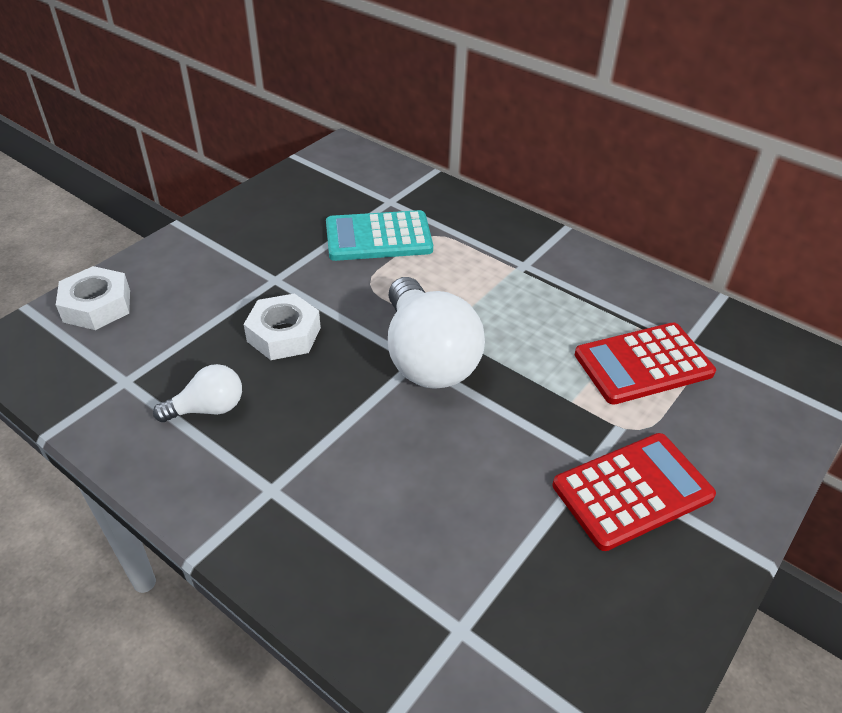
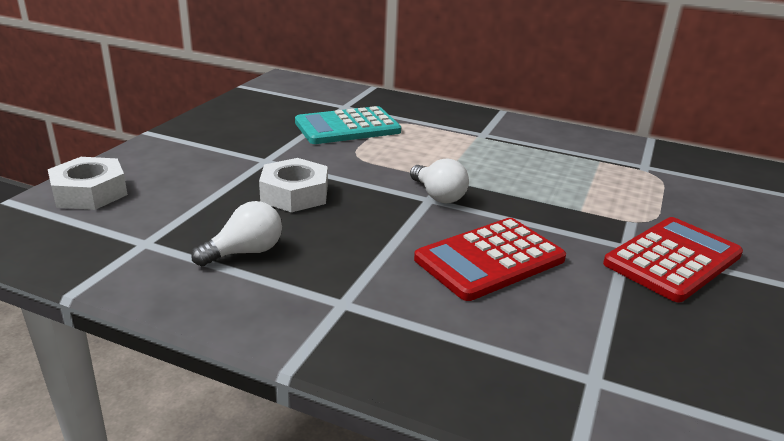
camera: 15 degrees left, 15 degrees down
(427, 357) = (438, 196): white light bulb -> white light bulb, size x0.50
(643, 364) = (621, 182): red calculator -> red calculator (490, 259)

